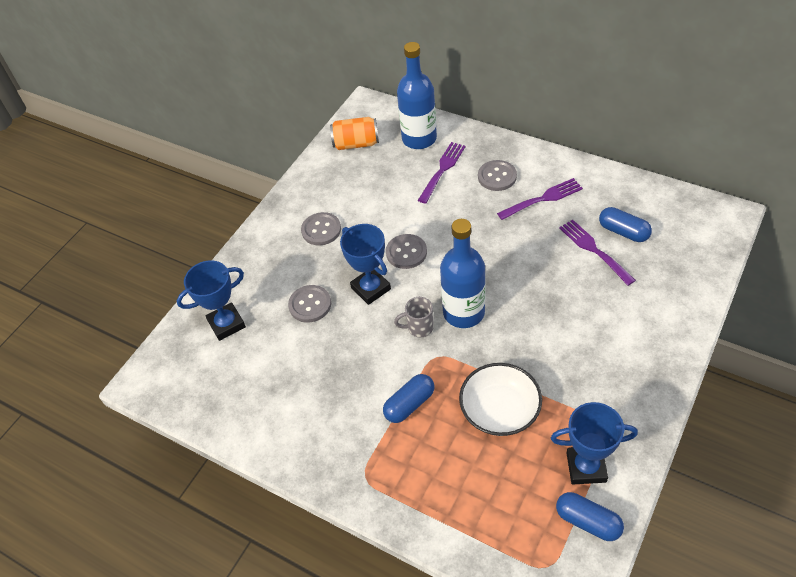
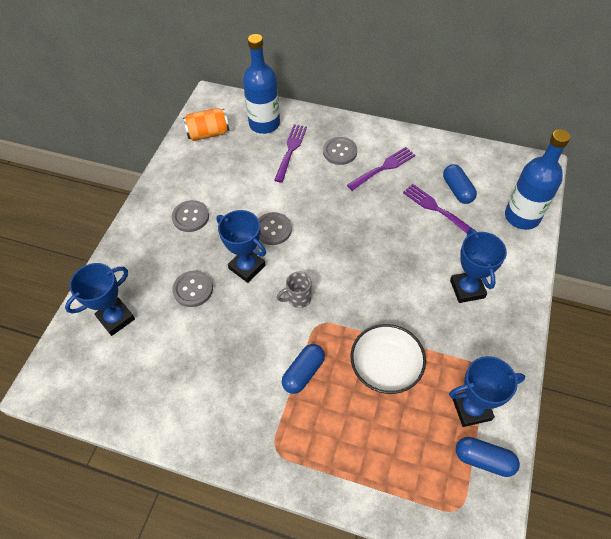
camera: 15 degrees left, 5 degrees up
(463, 312) = (335, 279): blue bottle -> blue bottle (522, 216)
(610, 340) = (467, 289): none -> blue trophy
(623, 232) = (457, 190): blue capsule -> blue capsule turned 45 degrees clockwise

